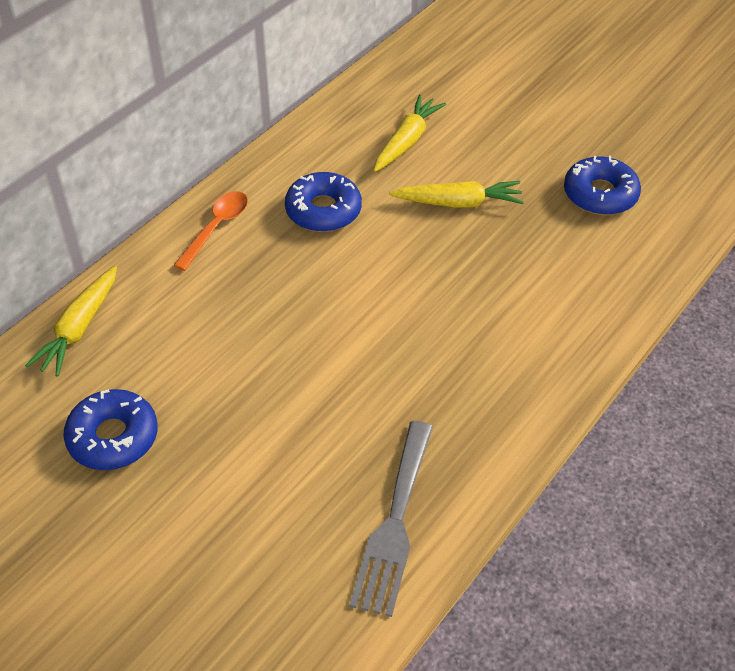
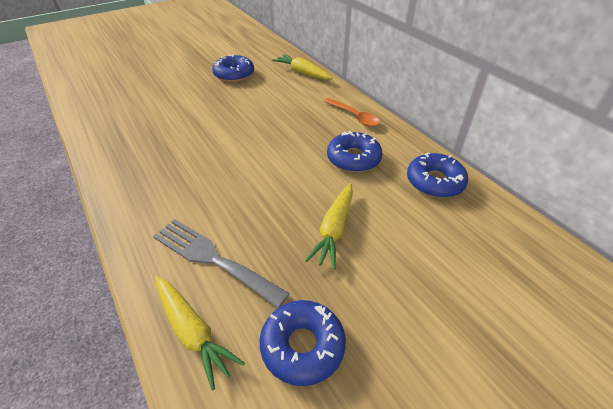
camera: 110 degrees right, 5 degrees down
(337, 137) = (435, 182): none -> blue donut
(394, 524) = (114, 135): grey fork -> grey fork (212, 258)
(407, 141) = (422, 219): yellow carrot -> yellow carrot (192, 332)

